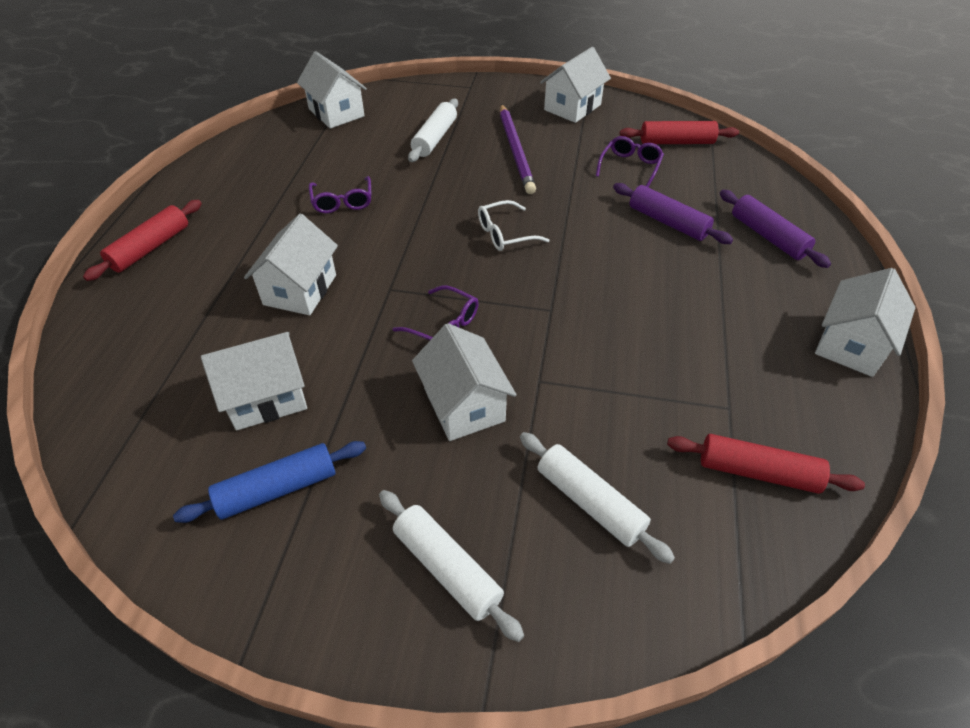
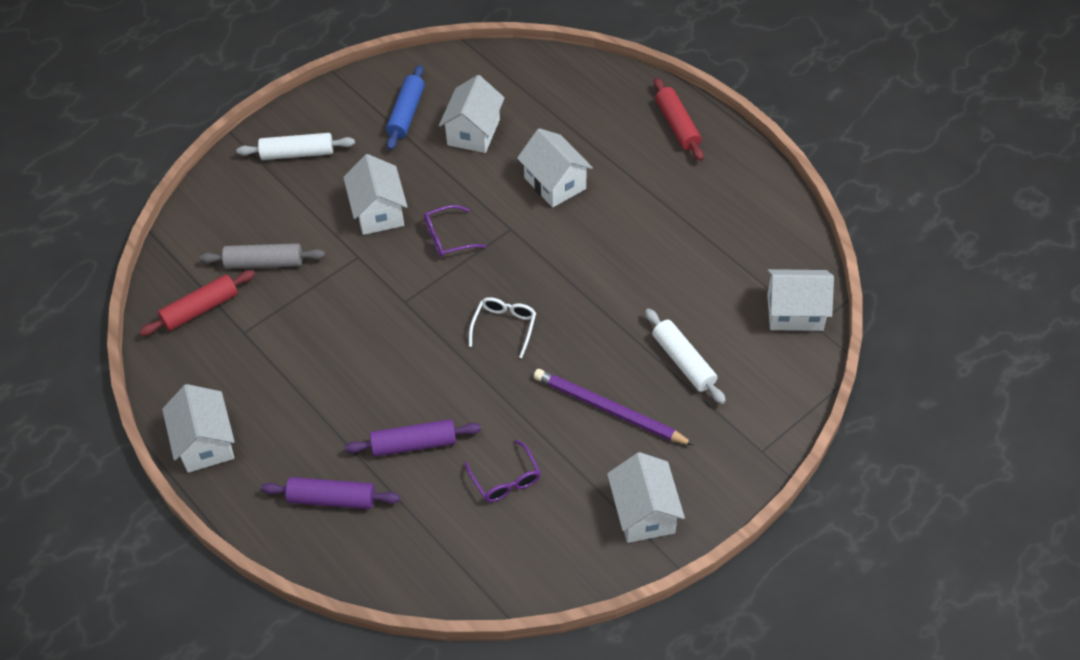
camera: 130 degrees right, 5 degrees up
(342, 201) = (639, 250): purple glasses -> none
(464, 405) = (378, 212): white house -> white house turned 60 degrees clockwise
(590, 502) = (267, 226): white rolling pin -> none
(637, 460) = (264, 263): none -> grey rolling pin
(676, 142) = (506, 552): red rolling pin -> none

